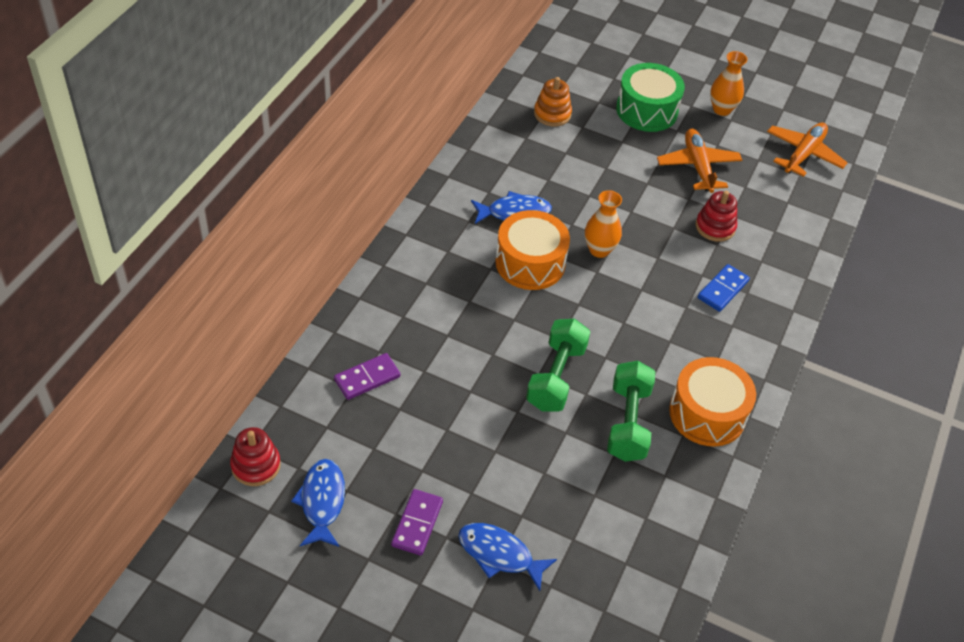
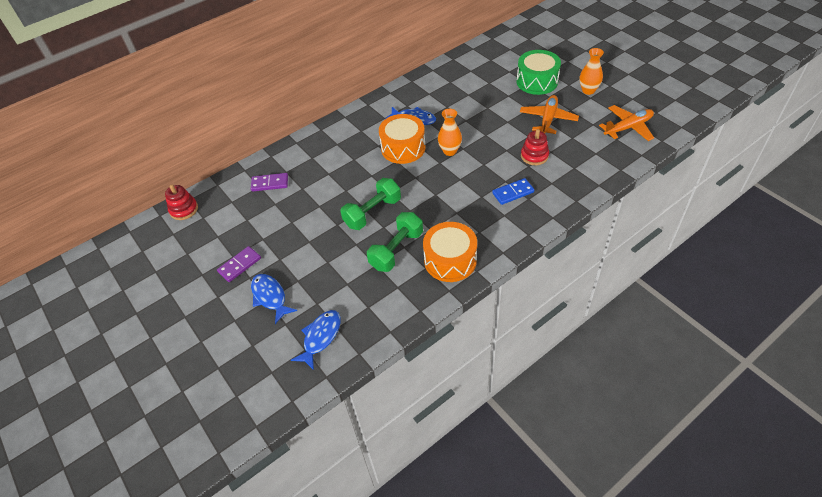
camera: 35 degrees right, 0 degrees up
(322, 502) = (201, 238): blue fish -> blue fish (320, 337)
(552, 114) = (475, 72): orange stacking toy -> none

